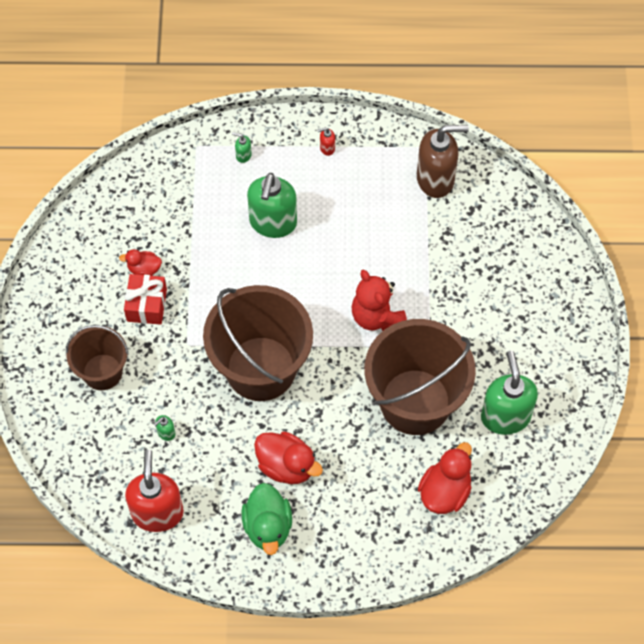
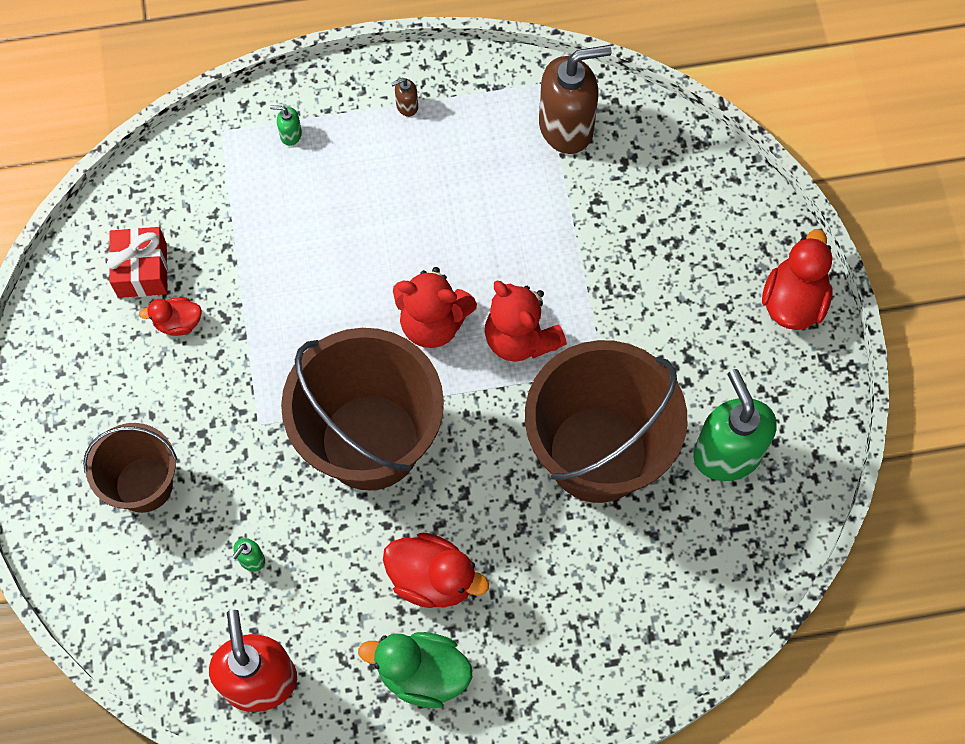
camera: 10 degrees left, 5 degrees up
(146, 305) = (191, 375): red gift -> red gift (142, 270)
(268, 526) = (422, 674): green duck -> green duck turned 120 degrees clockwise
(273, 223) = (350, 226): green soap dispenser -> none
(318, 296) = (433, 323): none -> red teddy bear
(327, 148) = (406, 106): red soap dispenser -> brown soap dispenser
(445, 491) = (663, 578): red duck -> red duck (793, 301)

